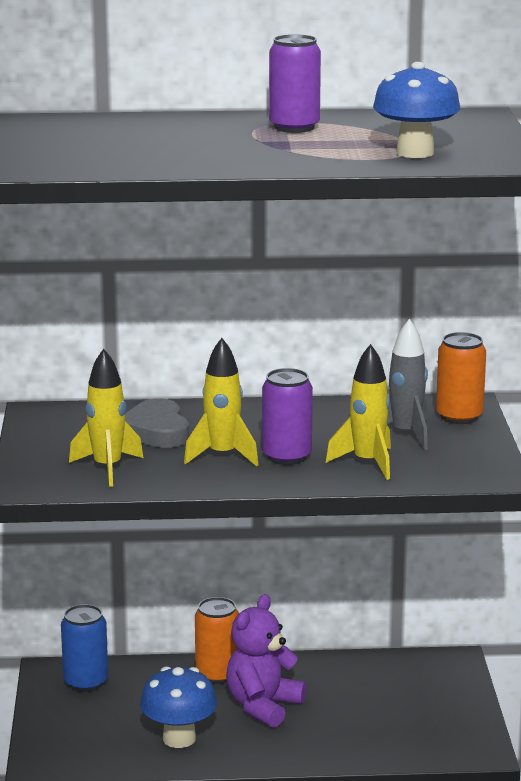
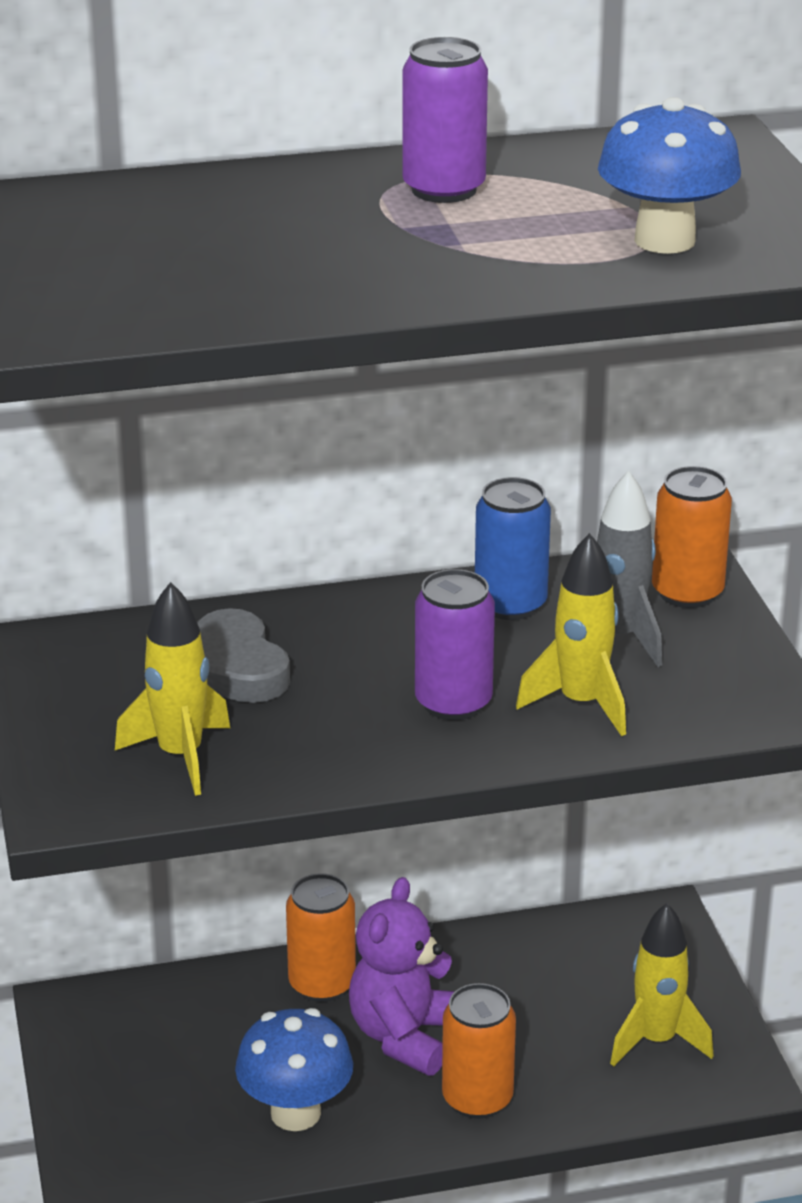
camera: 10 degrees left, 10 degrees up
(86, 682) = (126, 1022): blue can -> blue can (510, 604)
(222, 456) = (353, 711): yellow rocket -> yellow rocket (656, 1041)
(299, 743) = (477, 1098): none -> orange can

